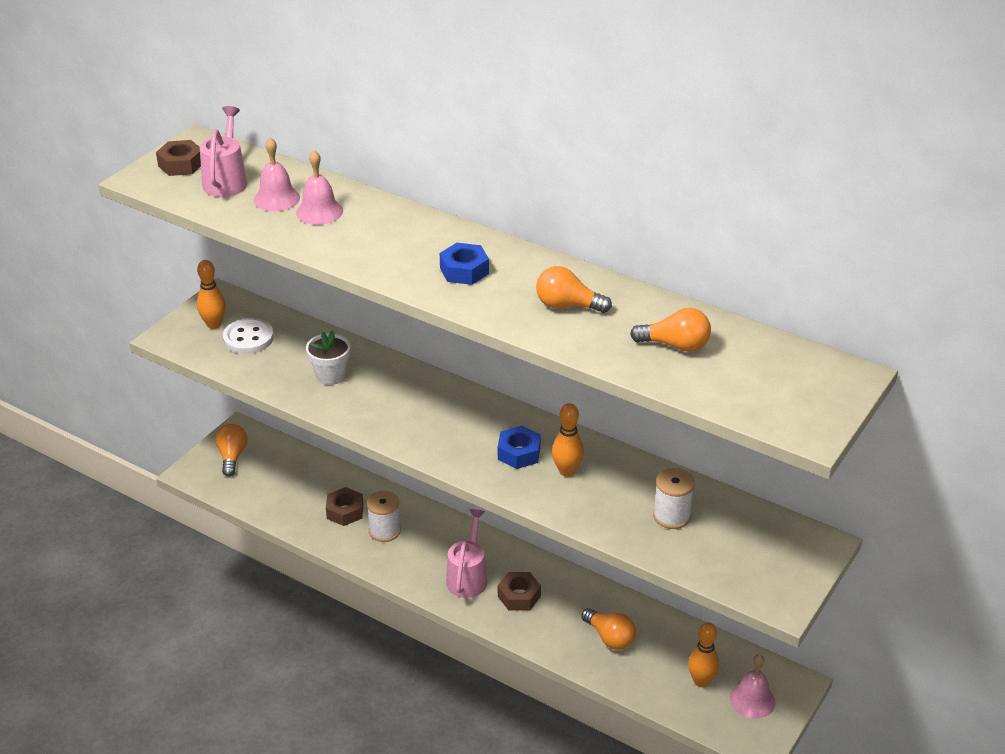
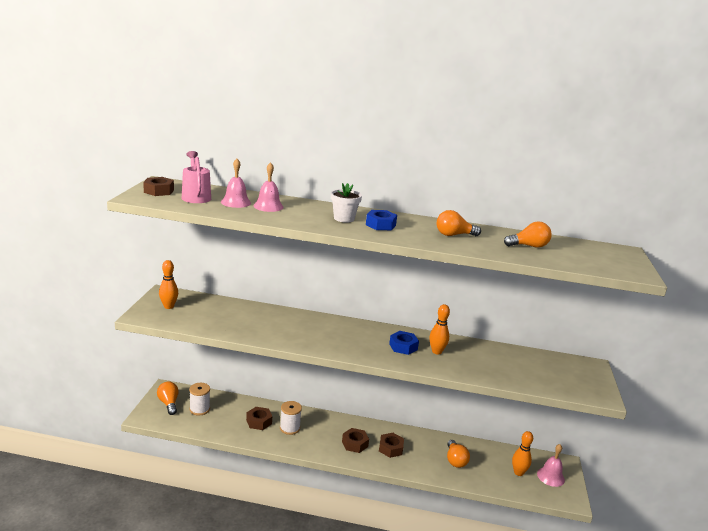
camera: 25 degrees left, 15 degrees down
(248, 338) = (196, 311): white button -> none
(330, 375) = (262, 323): white flower pot -> white flower pot (344, 218)
(468, 577) = (355, 444): pink watering can -> brown nut
(610, 638) = (455, 460): orange light bulb -> orange light bulb turned 60 degrees clockwise
(672, 516) = (510, 364): white spool -> white spool (199, 409)

